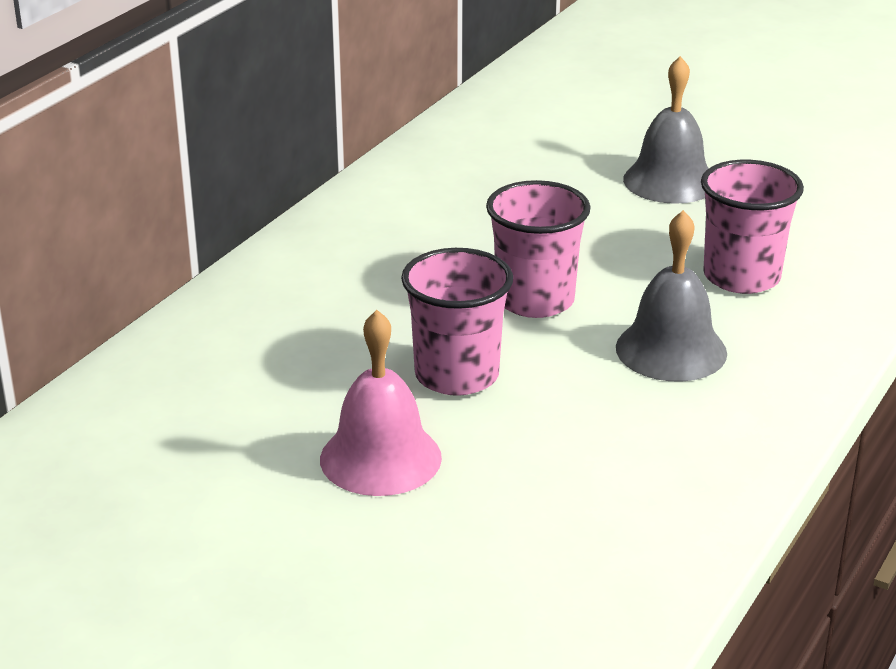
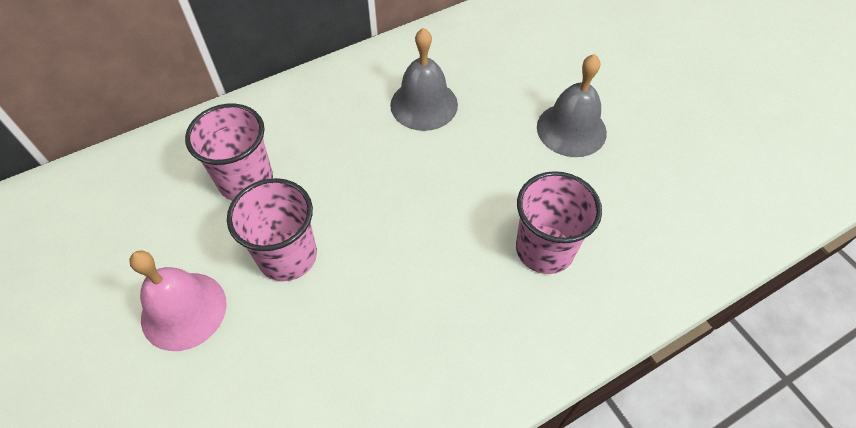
camera: 30 degrees right, 25 degrees up
(535, 300) = (391, 207): pink cup -> pink cup (246, 181)
(671, 350) = (437, 301): grey bell -> grey bell (424, 104)

